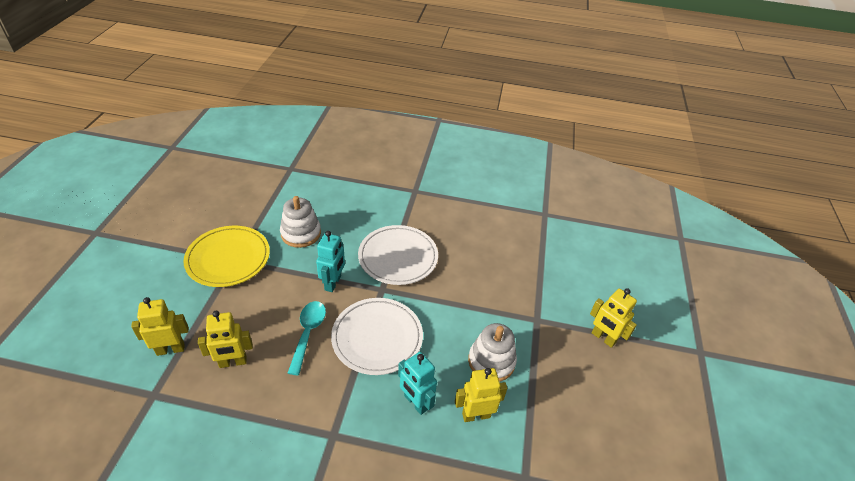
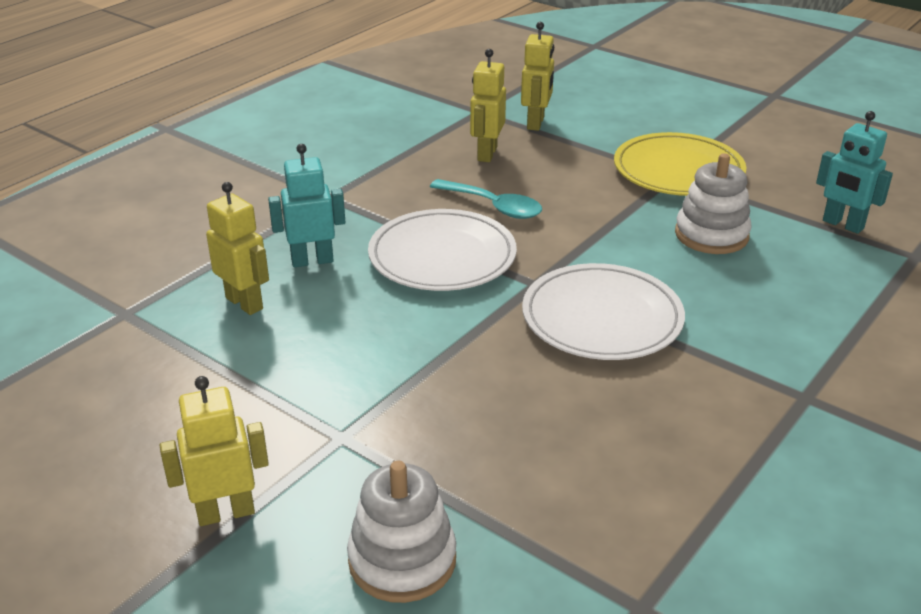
camera: 120 degrees right, 10 degrees down
(333, 283) = (577, 242): turquoise robot -> turquoise robot (842, 225)
(476, 415) = (244, 303): yellow robot -> yellow robot turned 60 degrees counterclockwise
(491, 361) = (310, 348): white stacking toy -> white stacking toy (402, 560)

